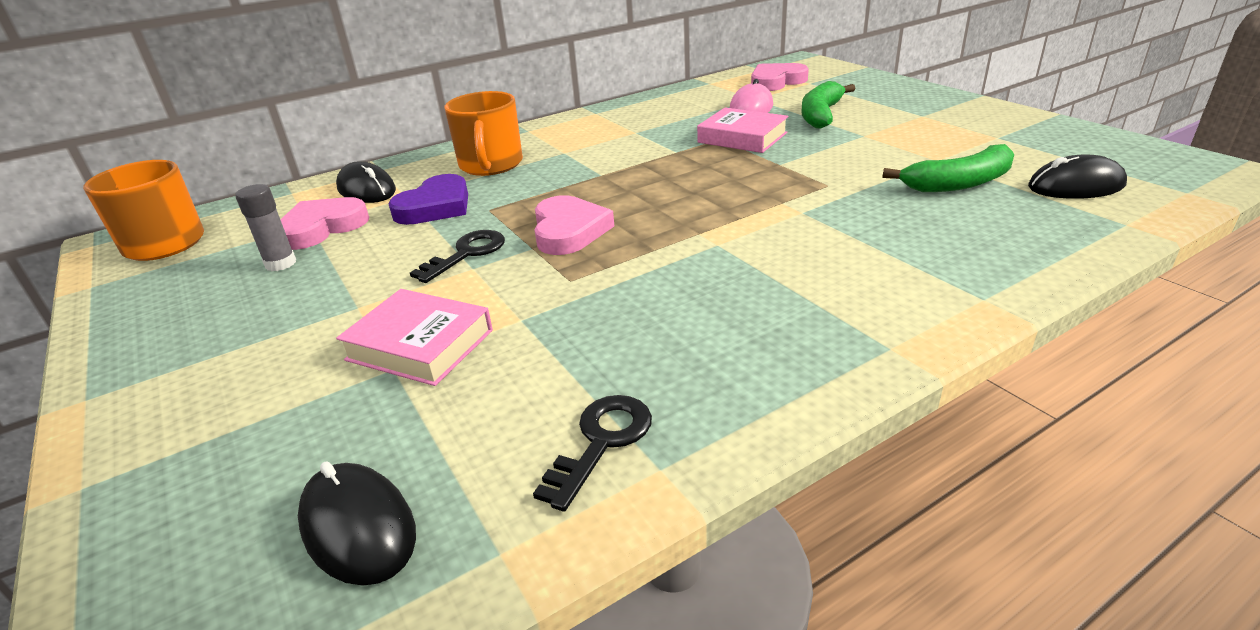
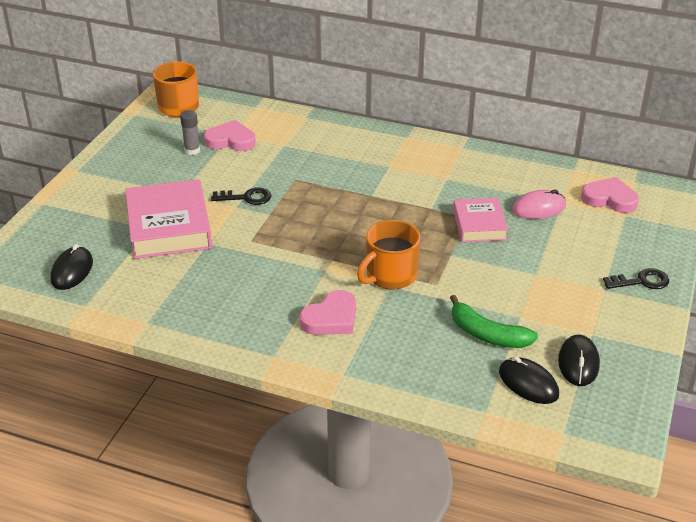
camera: 50 degrees right, 5 degrees up
(366, 189) = (279, 128): black mouse -> black mouse (578, 363)
(420, 345) = (169, 226): pink book -> pink book, size x1.67
(435, 206) = (282, 161): purple heart -> none
(491, 165) = (346, 150): orange mug -> orange mug (390, 275)
(569, 231) = (296, 217): pink heart -> pink heart (331, 318)
(601, 442) = (149, 302): black key -> black key (641, 281)
(821, 115) = (557, 243): green banana -> none

